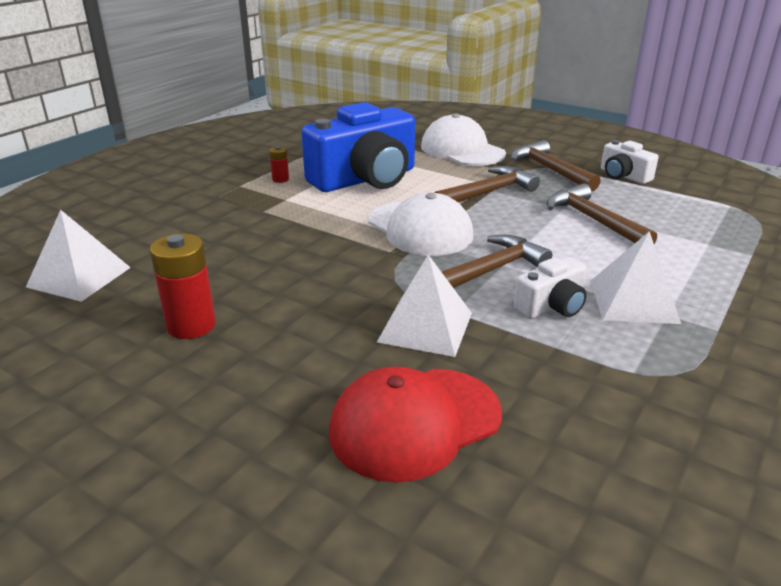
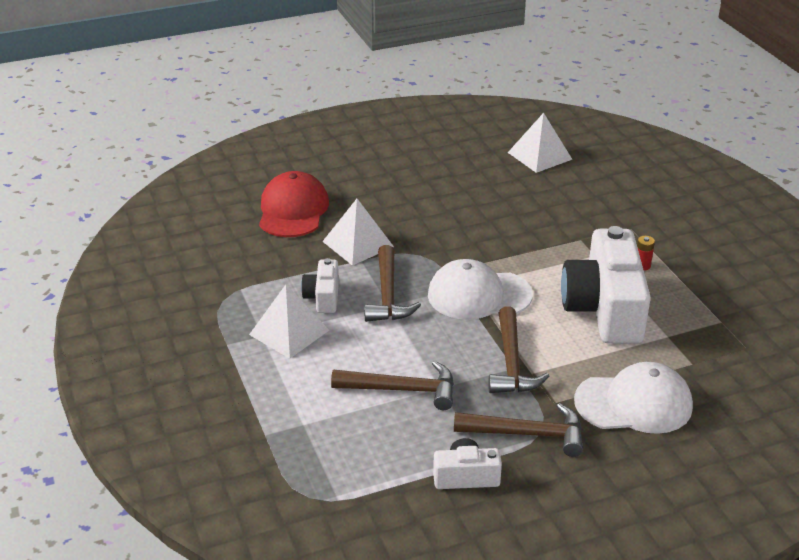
camera: 125 degrees right, 5 degrees up
(191, 325) = (444, 177): red battery -> none
(365, 179) = (604, 309): blue camera -> white camera

